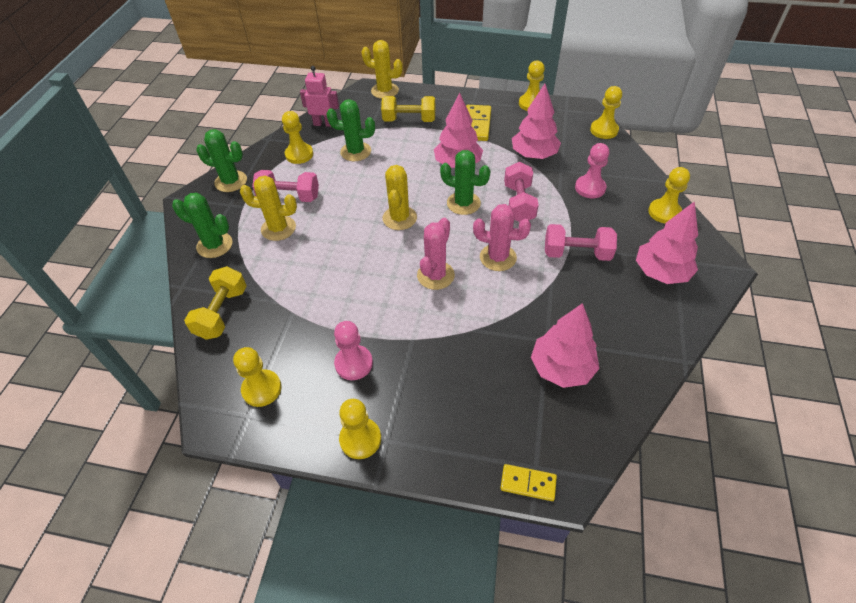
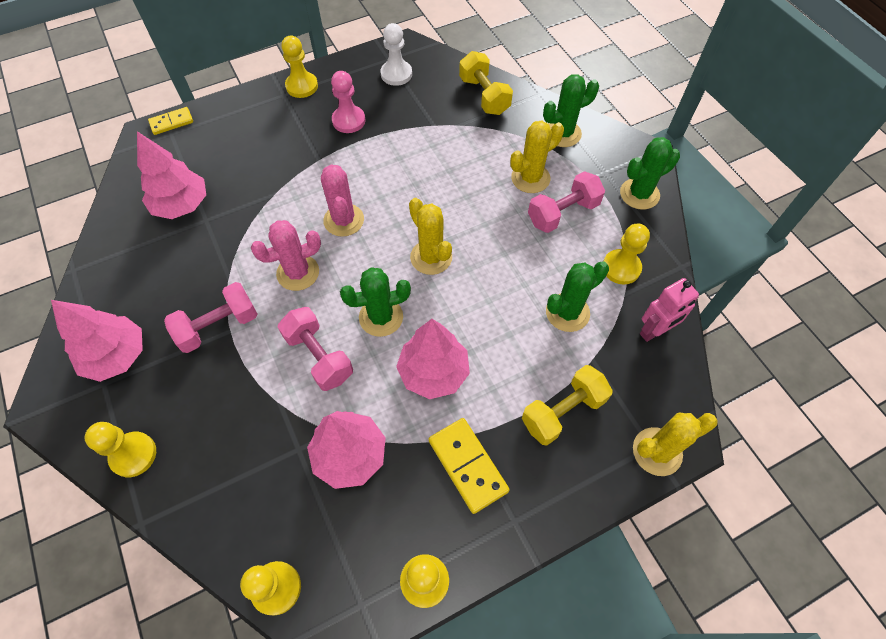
camera: 140 degrees right, 10 degrees up
(262, 389) = (396, 74): yellow pawn -> white pawn
(590, 188) = (245, 438): pink pawn -> none

